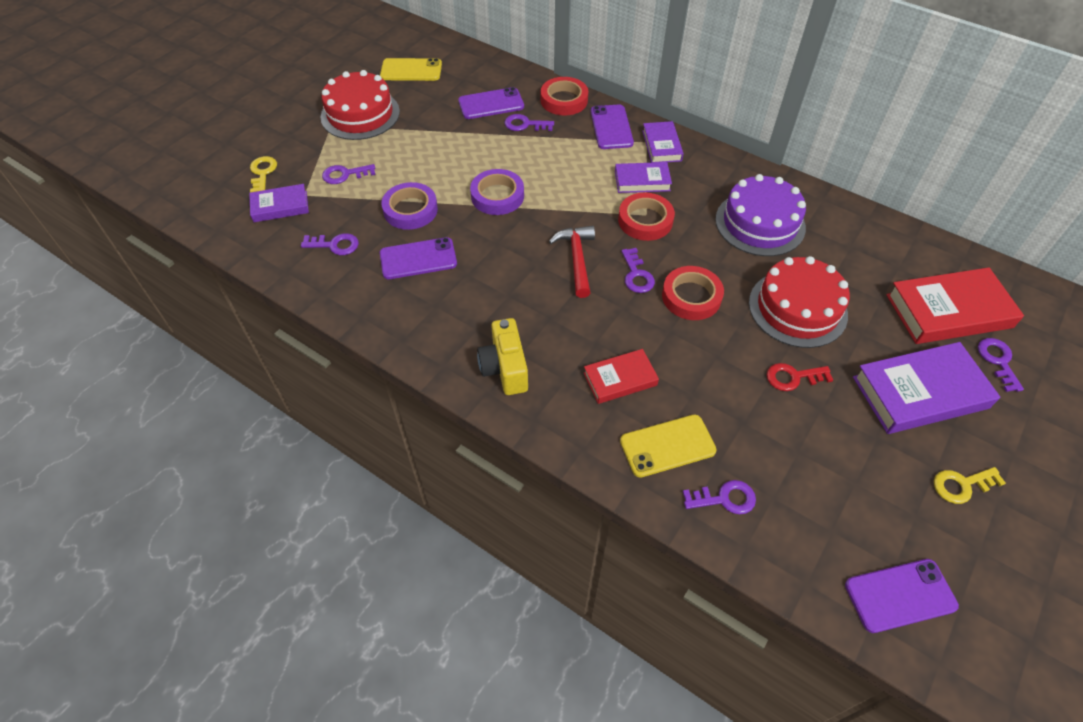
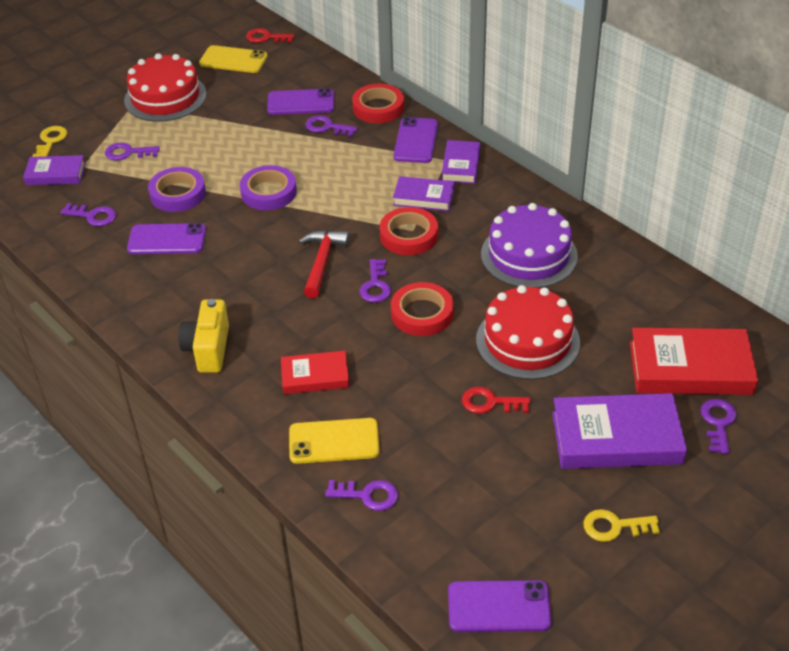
camera: 15 degrees right, 10 degrees down
(433, 45) = (266, 37): none -> red key

